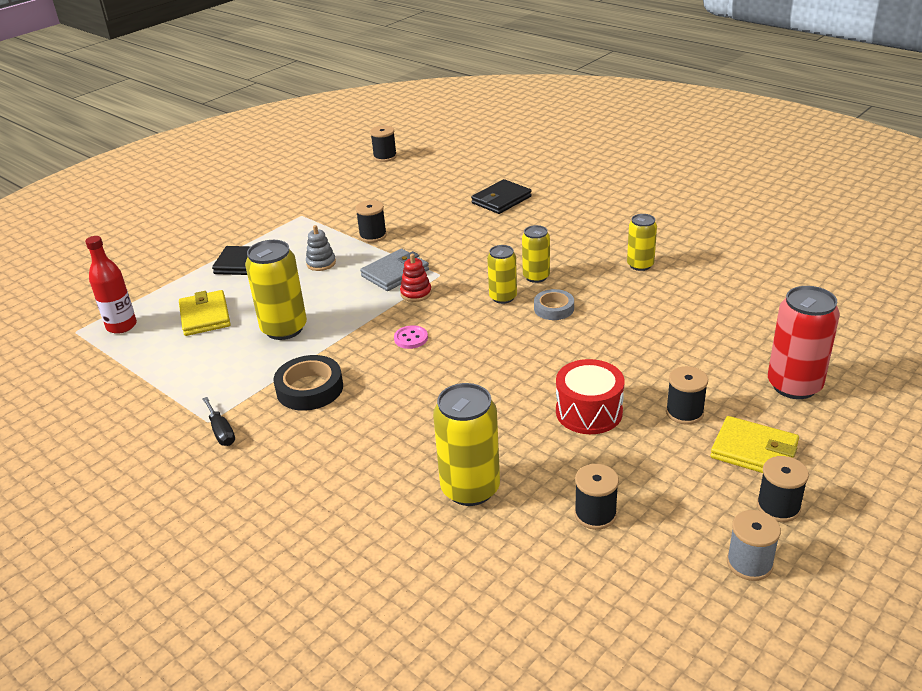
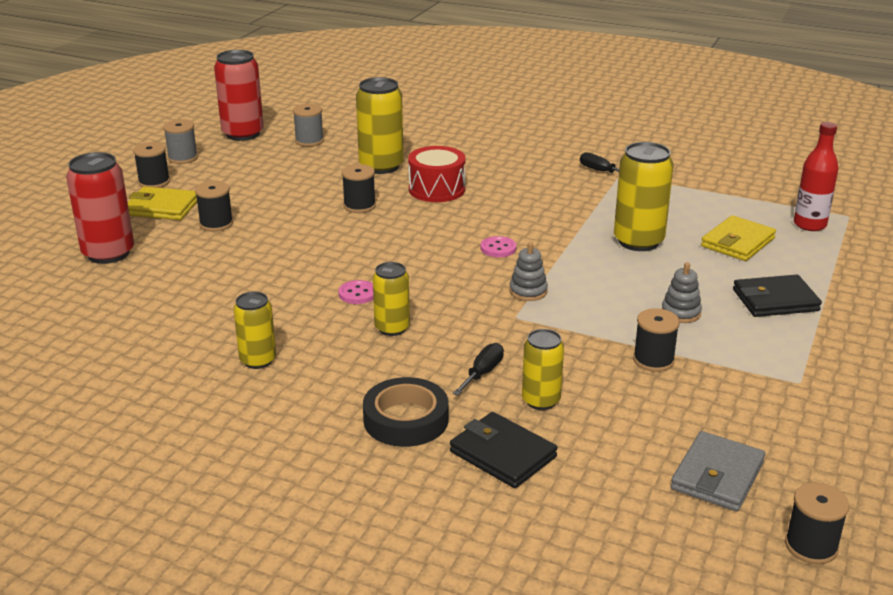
camera: 160 degrees right, 5 degrees down
(205, 316) = (737, 242): yellow wallet -> yellow wallet turned 75 degrees clockwise
(310, 388) = (559, 202): black tape -> black tape (406, 419)
(395, 273) = (574, 312): grey wallet -> grey wallet (717, 476)
(416, 293) = (528, 291): red stacking toy -> grey stacking toy
(487, 240) = (482, 373): none -> black screwdriver
(501, 200) = (502, 454): black wallet -> black wallet turned 75 degrees counterclockwise
(503, 297) = (422, 299): yellow can -> yellow can (541, 401)
(554, 308) = (358, 294): grey tape -> pink button
(554, 575) = (309, 141): none -> grey spool
(589, 412) = (301, 215): red drum -> red drum (437, 189)
(595, 514) = (286, 165): black spool -> black spool (359, 206)
(659, 621) = (243, 134): none -> red can

